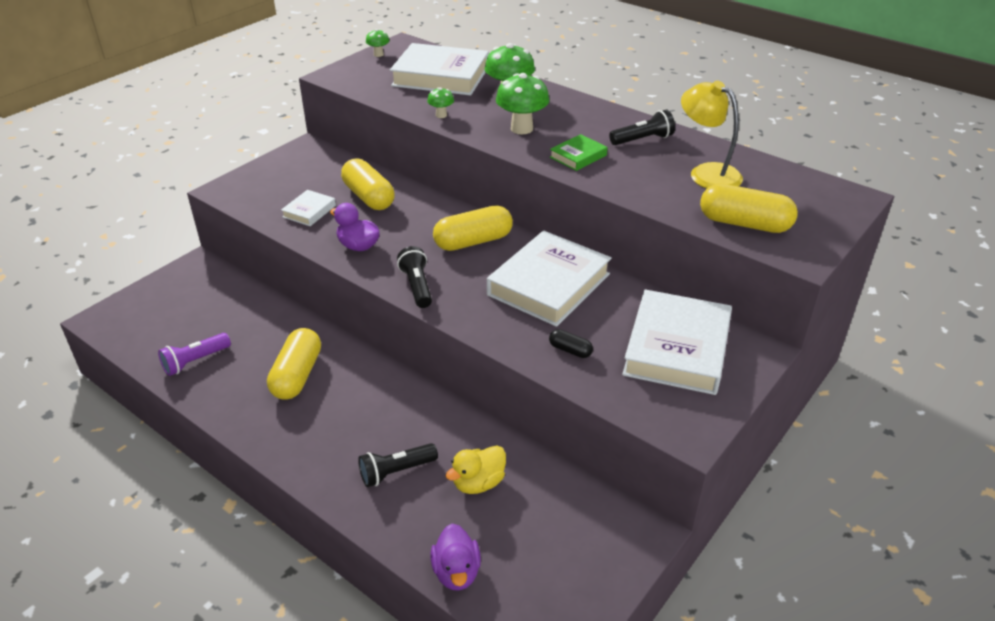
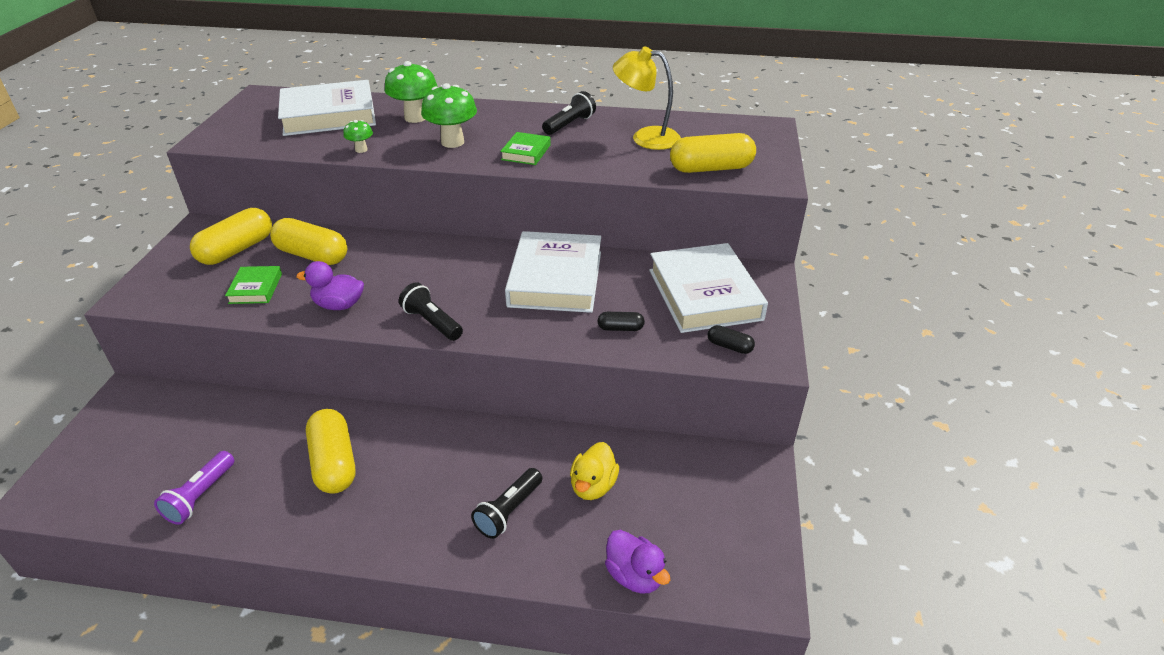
camera: 30 degrees left, 0 degrees up
(309, 211) = (255, 288): white book -> green book
(378, 54) = (242, 110): green mushroom -> none
(473, 241) = (454, 264): yellow capsule -> yellow capsule (237, 250)
(658, 406) = (729, 346): none -> black capsule

